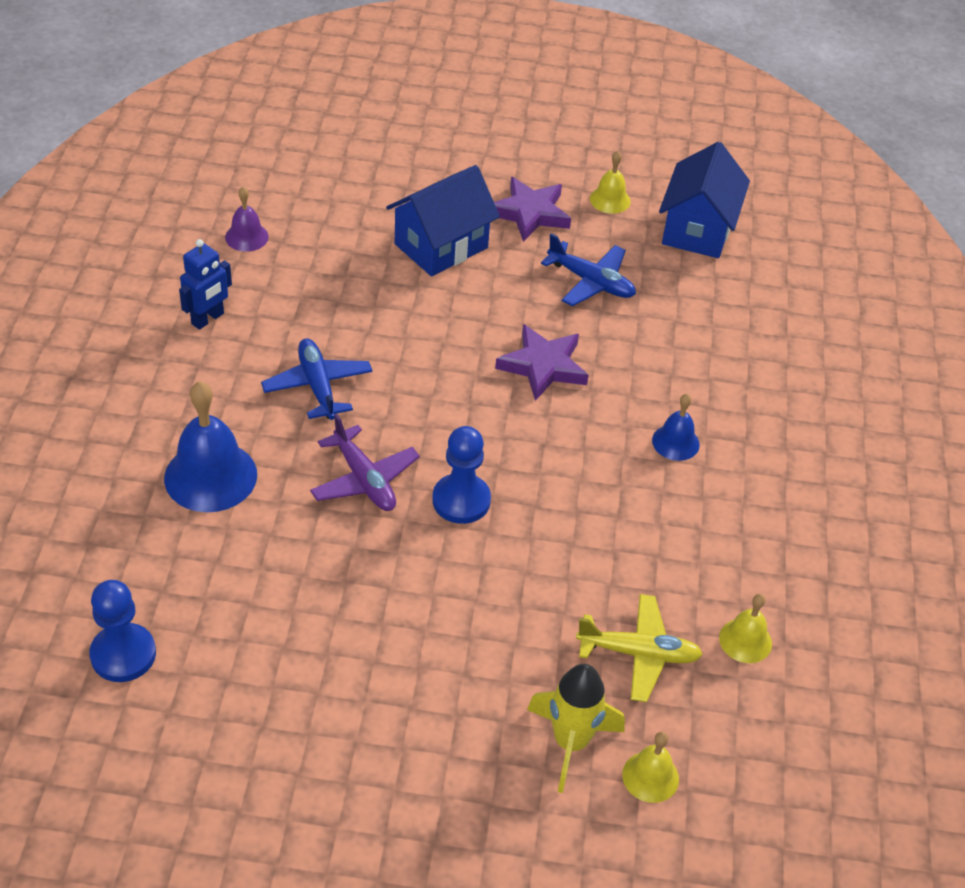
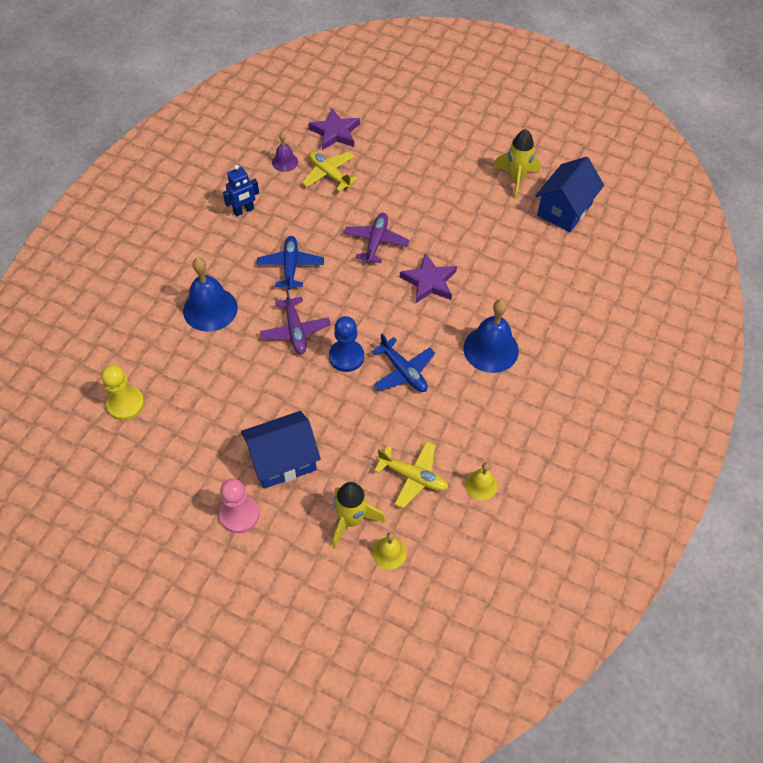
camera: 20 degrees right, 10 degrees up
(123, 654) = (126, 404): blue pawn -> yellow pawn
(324, 242) = (329, 174): none -> yellow plane
(386, 781) = (239, 514): none -> pink pawn
(438, 325) = (376, 242): none -> purple plane
(441, 246) = (398, 190): blue house -> blue house (283, 460)
(530, 213) = (461, 178): purple star -> purple star (335, 132)
(591, 282) = (481, 232): blue plane -> blue plane (403, 372)
(610, 200) = (516, 179): yellow bell -> yellow rocket
(675, 442) = (491, 349): blue bell -> blue bell, size x1.85

